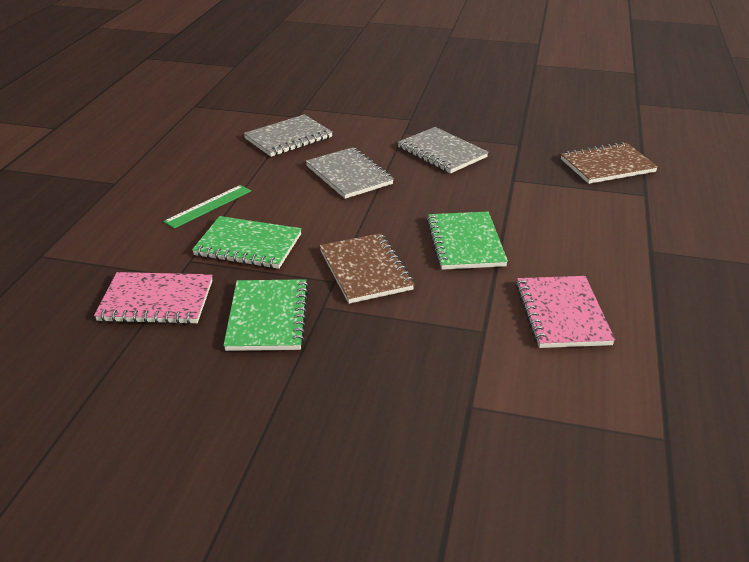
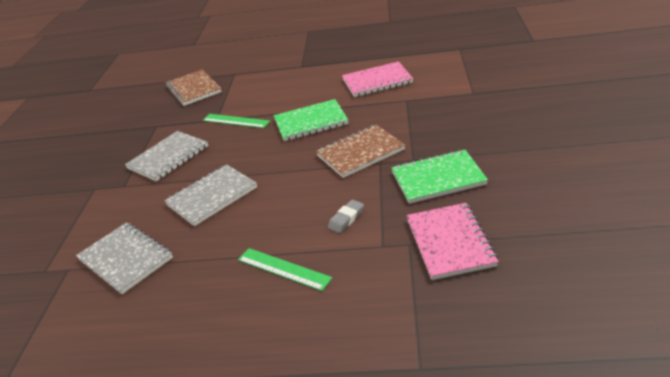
camera: 95 degrees left, 0 degrees up
(248, 245) = (346, 219): green notebook -> grey eraser
(501, 192) = (236, 121): none -> green ruler

